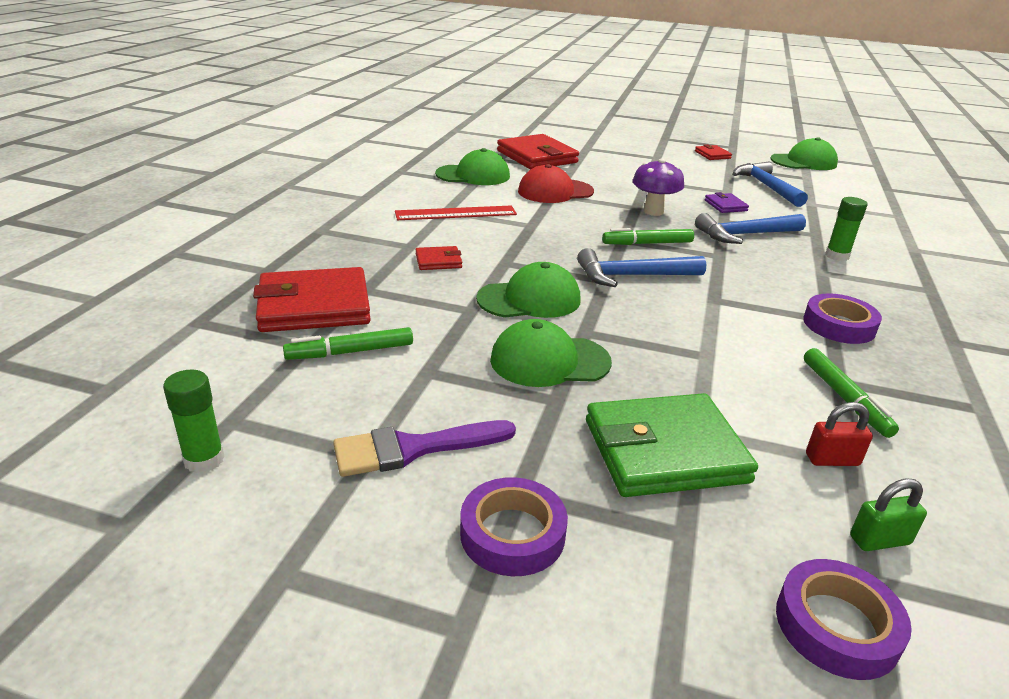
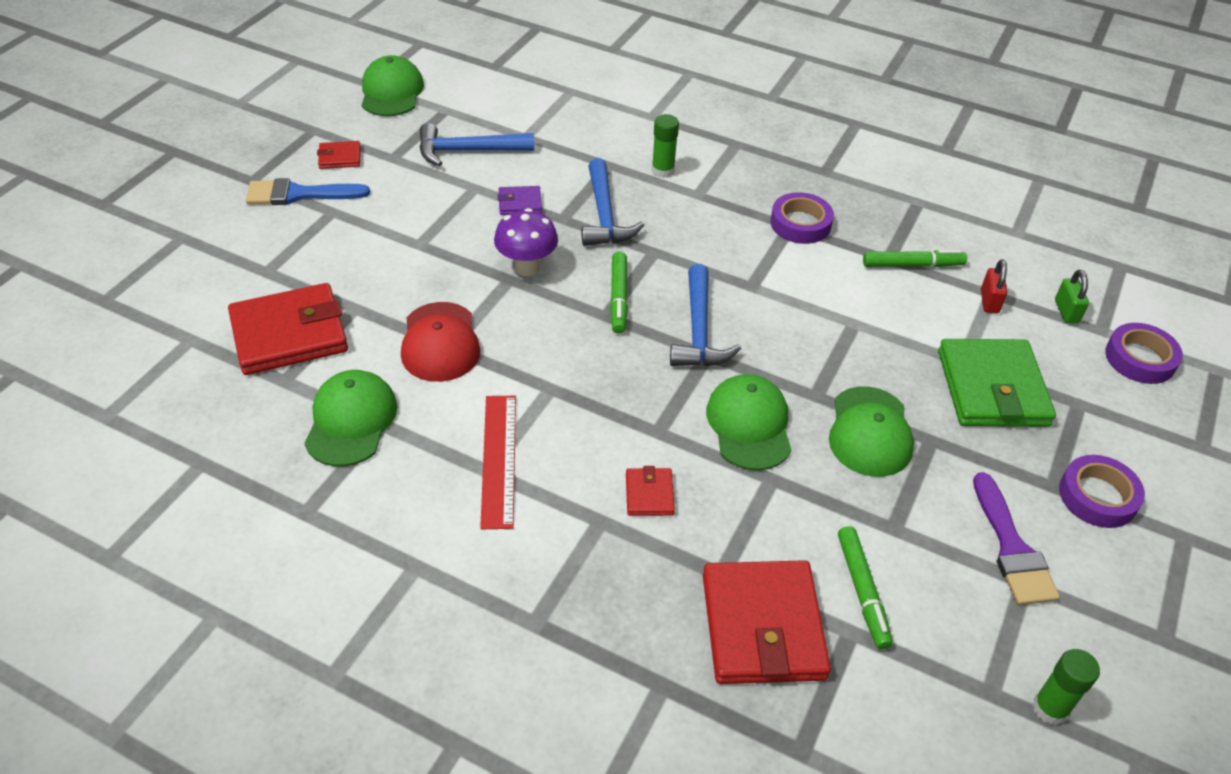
camera: 80 degrees left, 15 degrees up
(664, 149) = (299, 194): none -> blue brush

